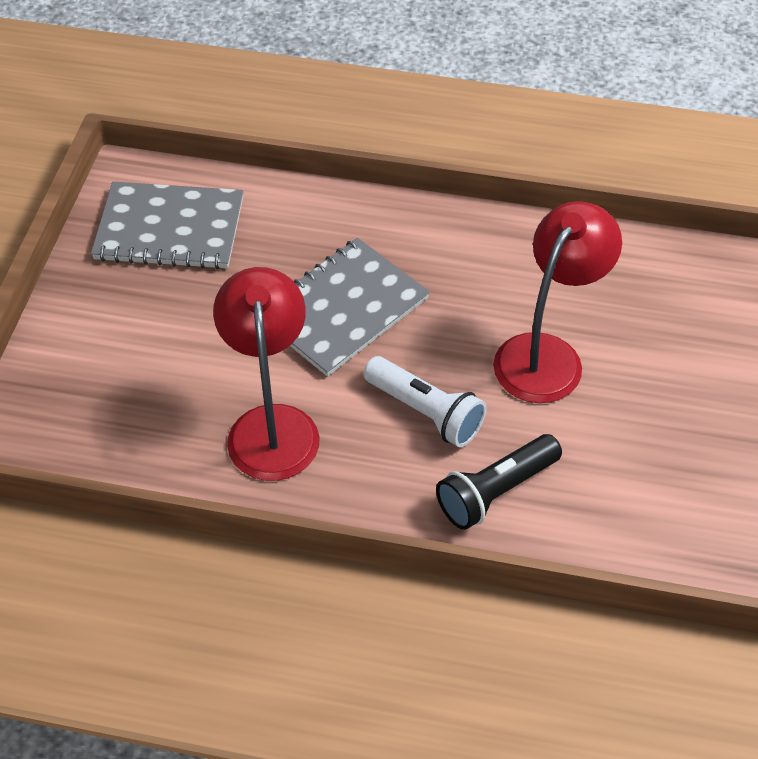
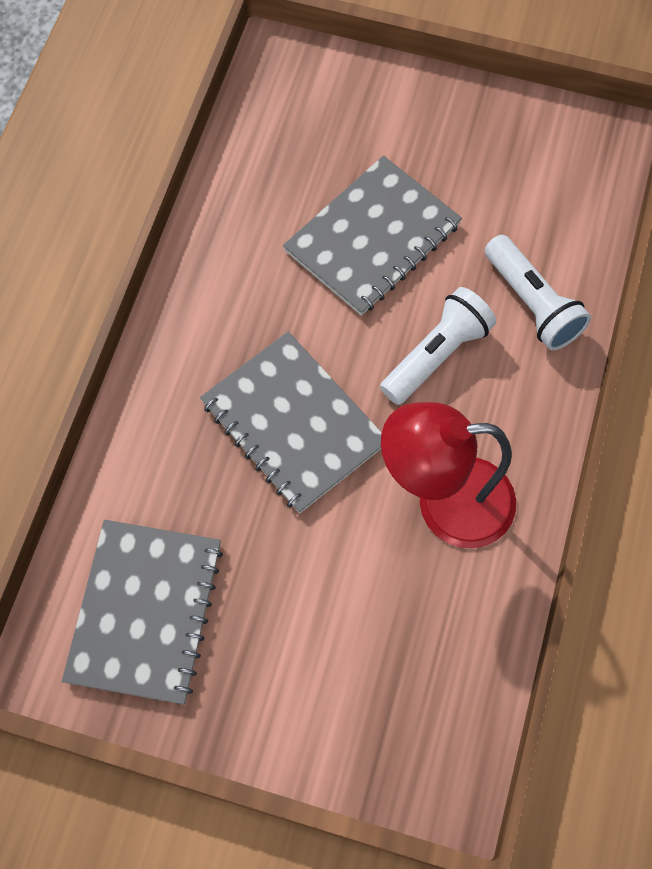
camera: 85 degrees left, 15 degrees up
(495, 491) = (532, 304): black flashlight -> white flashlight
(547, 354) = (372, 238): red lamp -> grey notebook

